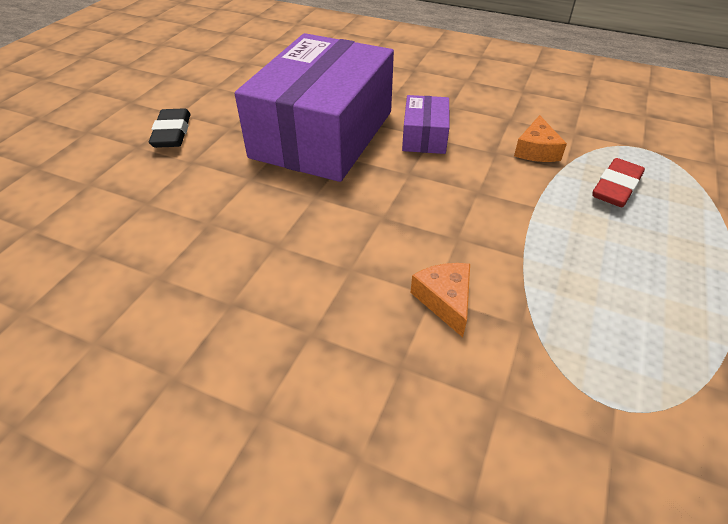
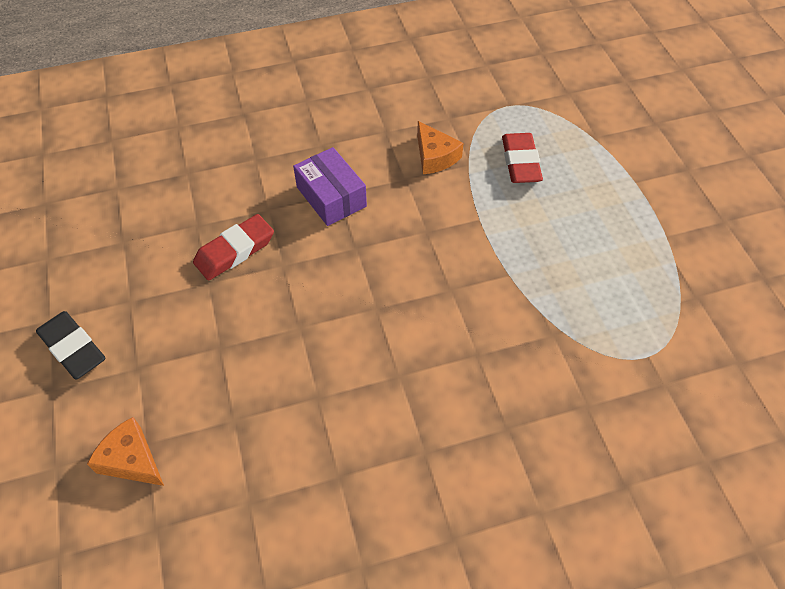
camera: 40 degrees left, 10 degrees up
(323, 134) = (235, 251): purple box -> red eraser
(445, 300) = (489, 353): orange cheese -> orange cheese (131, 460)

